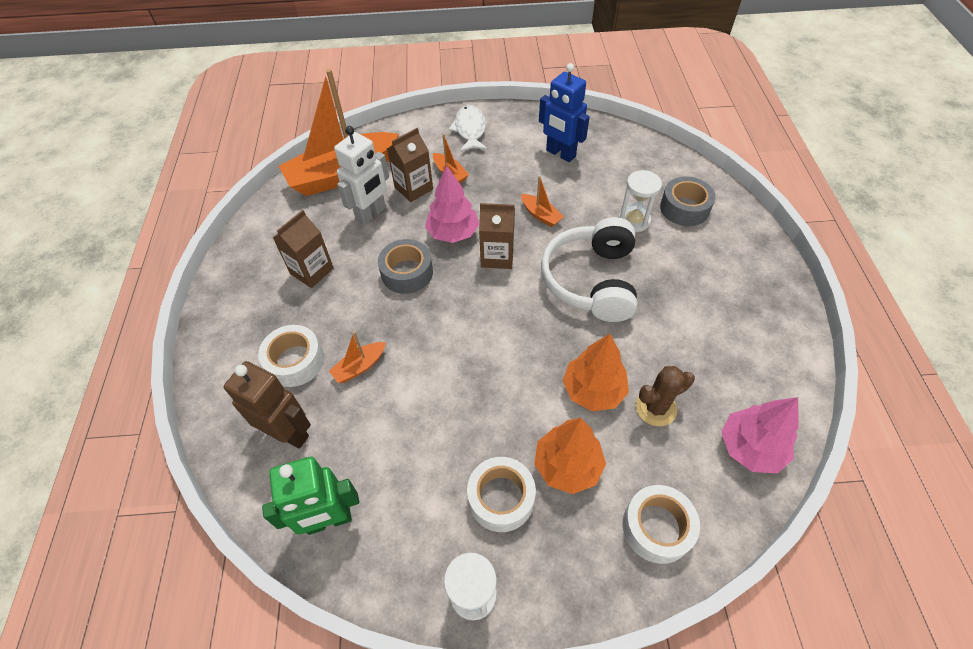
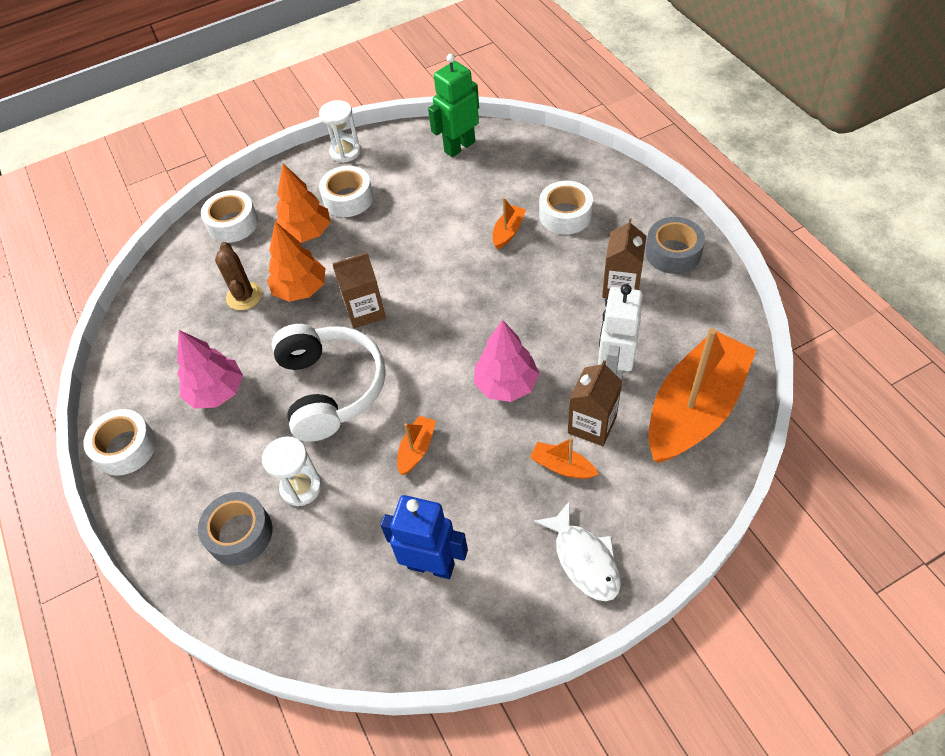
camera: 160 degrees right, 0 degrees up
(289, 433) = (527, 174): brown robot -> none
(407, 273) = (525, 322): grey tape -> grey tape (673, 253)
(497, 256) = (442, 376): brown carton -> brown carton (365, 311)
(541, 215) = (417, 449): orange boat -> orange boat turned 90 degrees clockwise
(656, 408) = (244, 296): brown cactus -> brown cactus turned 60 degrees counterclockwise
(750, 447) = (163, 297): pink tree -> pink tree (216, 392)
(780, 297) = (125, 448): none -> white tape

